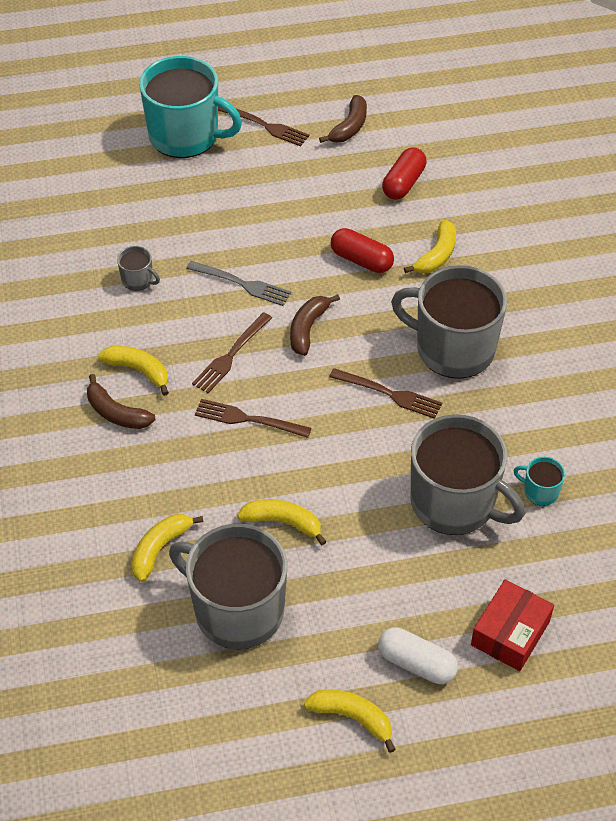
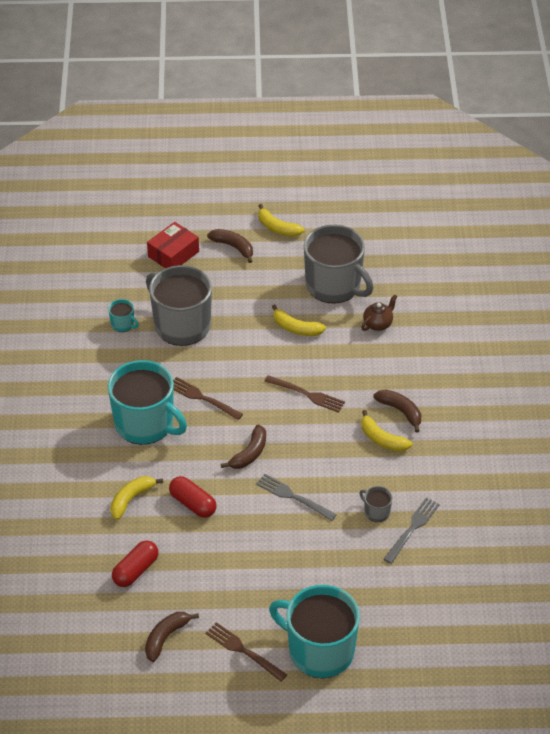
camera: 170 degrees left, 5 degrees down
(93, 267) = (412, 528): none -> grey fork
(160, 548) = (378, 324): yellow banana -> brown teapot
(231, 355) = (311, 441): brown fork -> none
(416, 663) = (233, 247): white capsule -> brown banana
(453, 348) = (145, 424): grey mug -> turquoise mug

